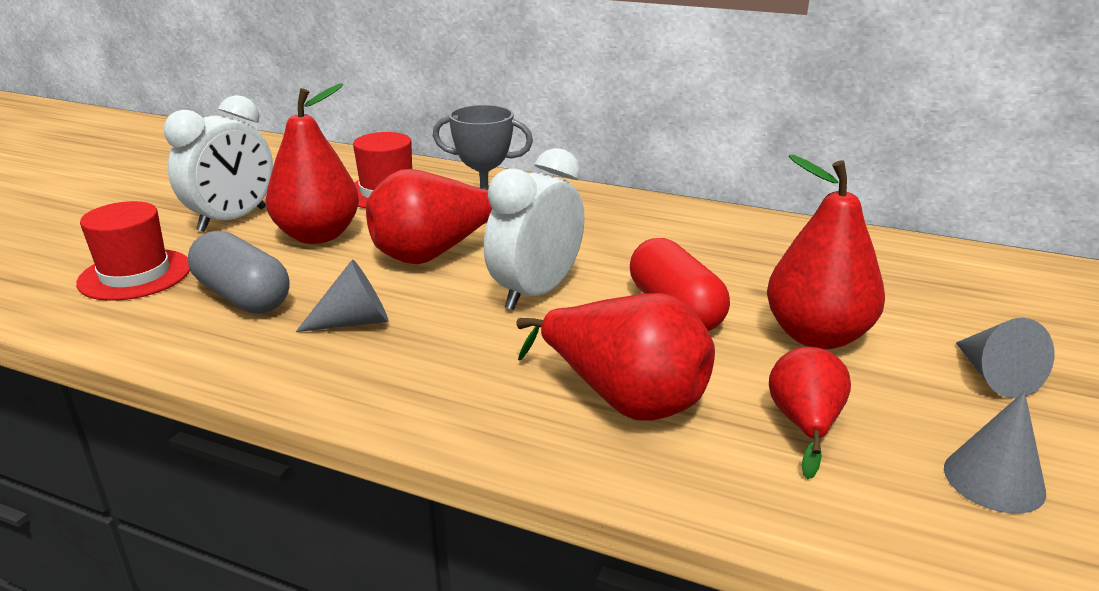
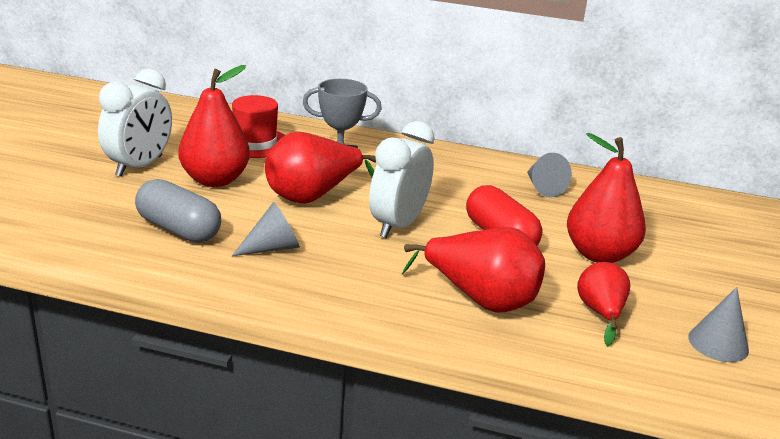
camera: 10 degrees left, 0 degrees up
(135, 275) = (83, 212): red hat -> none
(994, 376) = (715, 280): grey cone -> grey cone (543, 187)

